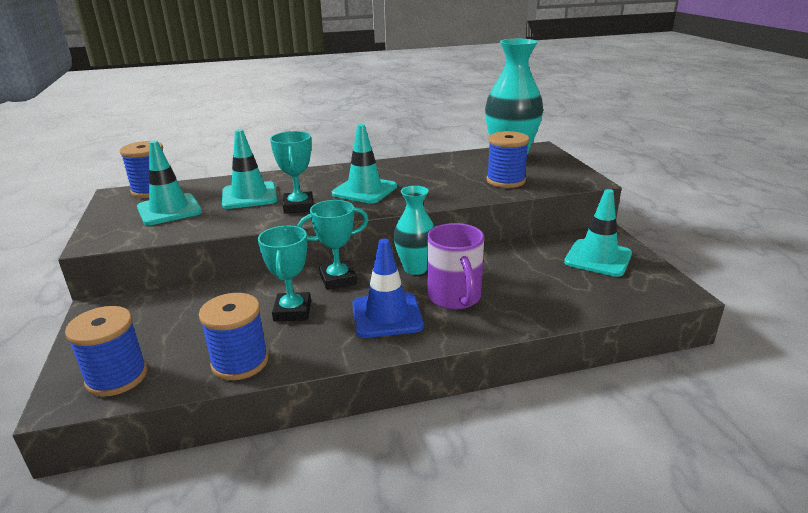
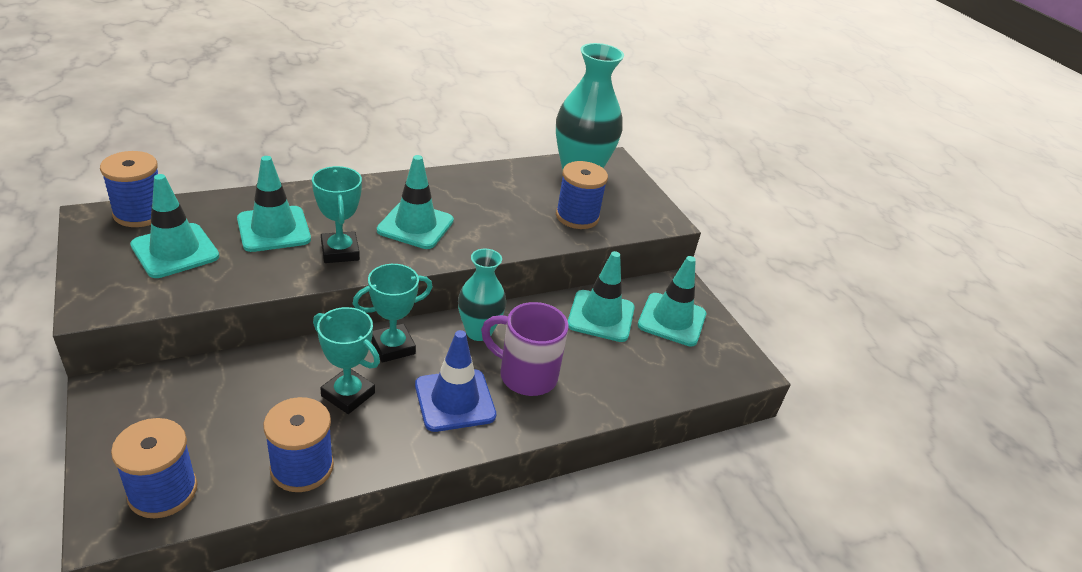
camera: 15 degrees left, 10 degrees up
(292, 311) = (348, 394): turquoise trophy -> turquoise trophy turned 45 degrees counterclockwise
(455, 298) = (525, 375): purple mug -> purple mug turned 135 degrees clockwise
(529, 257) = (601, 316): none -> turquoise traffic cone

